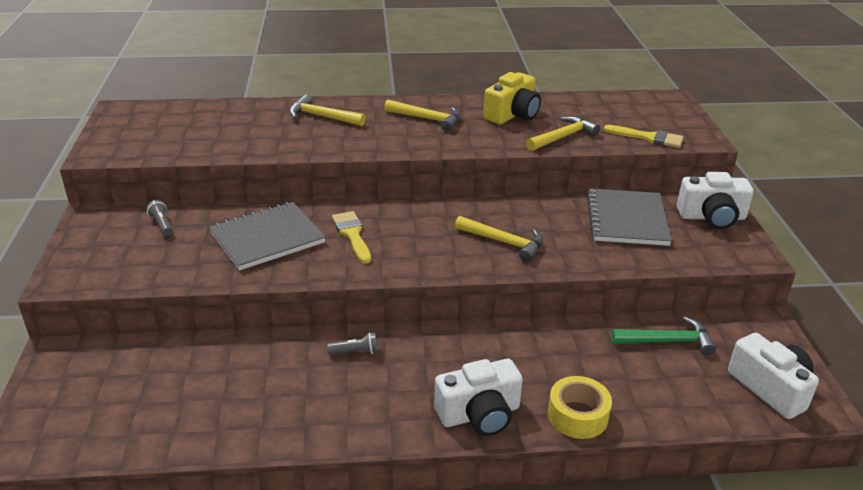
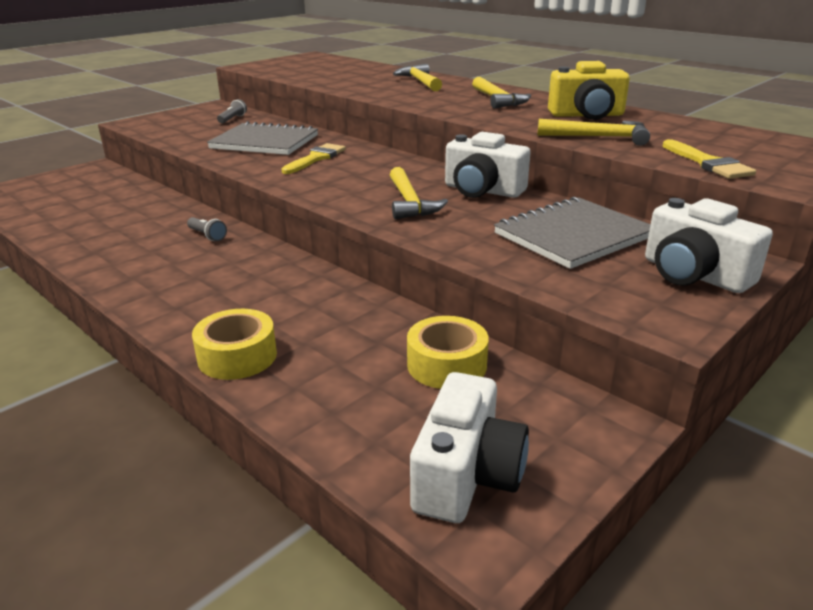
camera: 50 degrees right, 5 degrees down
(479, 414) = (182, 309): white camera -> white camera (482, 190)
(667, 341) = (446, 365): green hammer -> yellow tape

